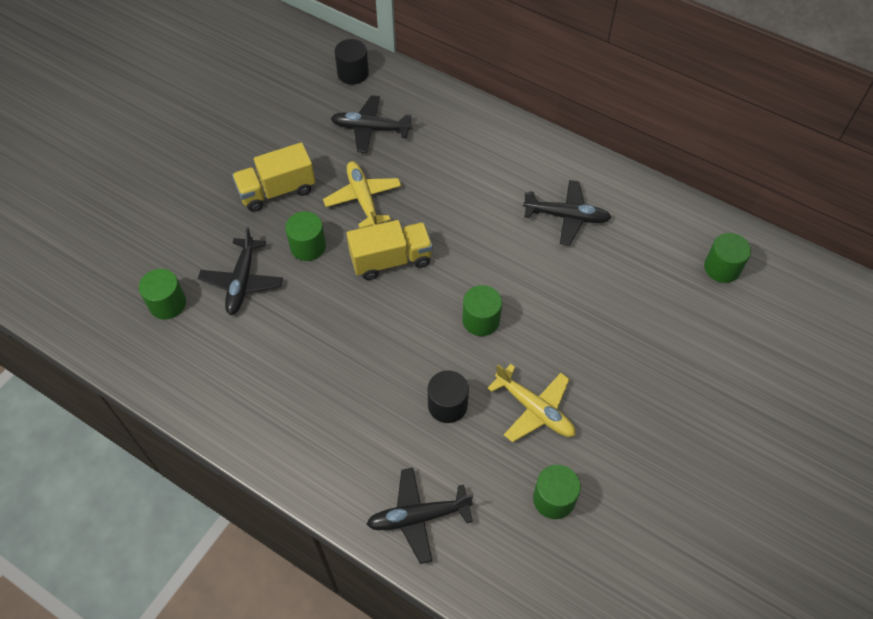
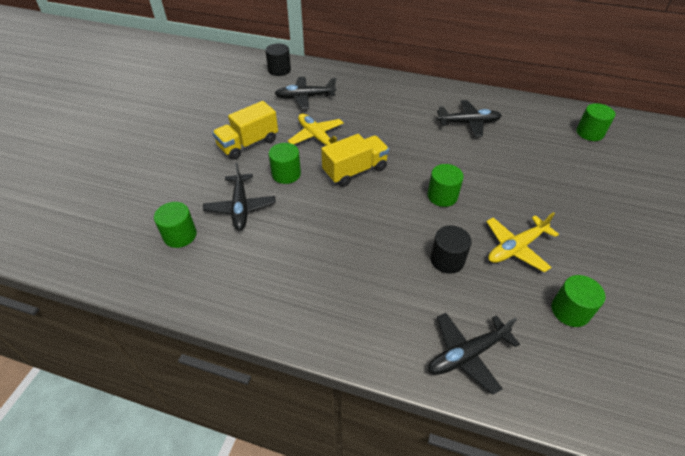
camera: 15 degrees left, 10 degrees down
(534, 409) = (516, 247): yellow plane -> yellow plane turned 120 degrees clockwise

